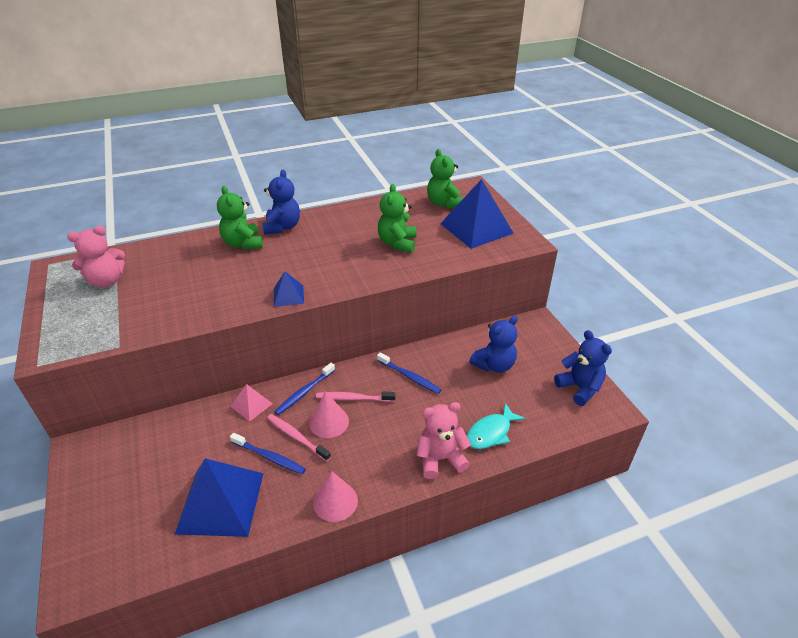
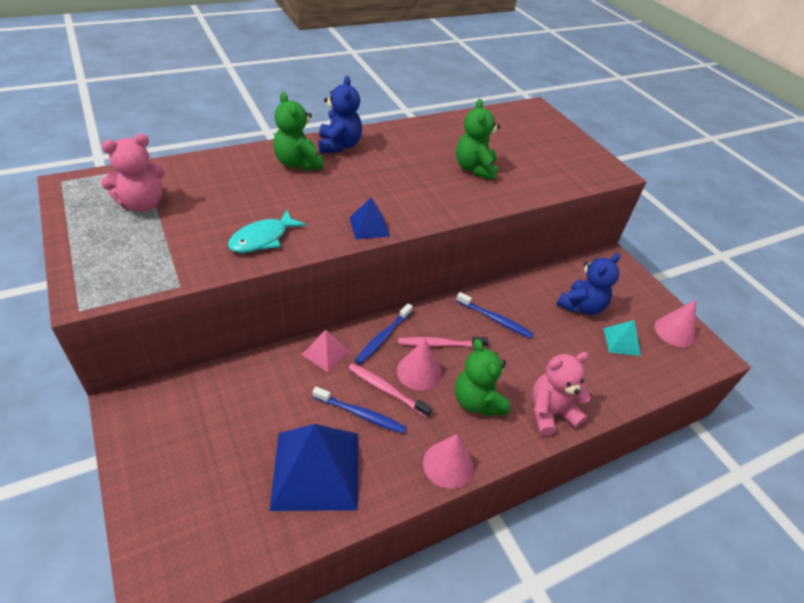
camera: 10 degrees left, 5 degrees up
(444, 203) = (512, 126): green teddy bear -> green teddy bear (477, 401)
(476, 228) = (554, 154): blue pyramid -> none
(491, 433) = (596, 382): turquoise fish -> turquoise fish (263, 239)
(525, 397) = (621, 341): none -> turquoise pyramid
(579, 388) = (674, 331): blue teddy bear -> pink cone

